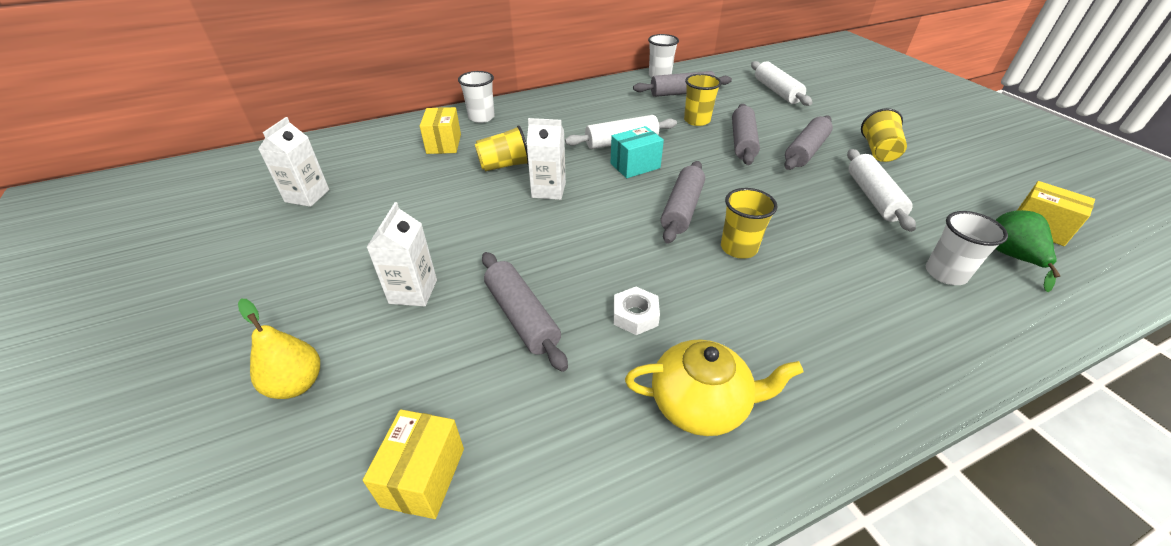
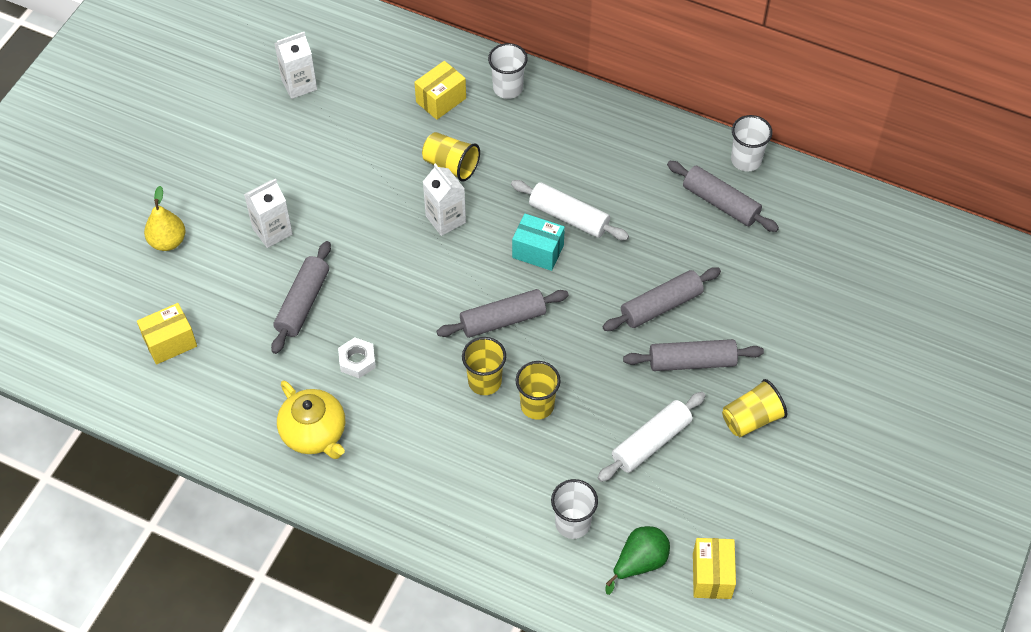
camera: 50 degrees right, 15 degrees up
(697, 120) = (670, 249): yellow cup -> yellow cup (537, 405)
(777, 91) = (815, 281): white rolling pin -> none

